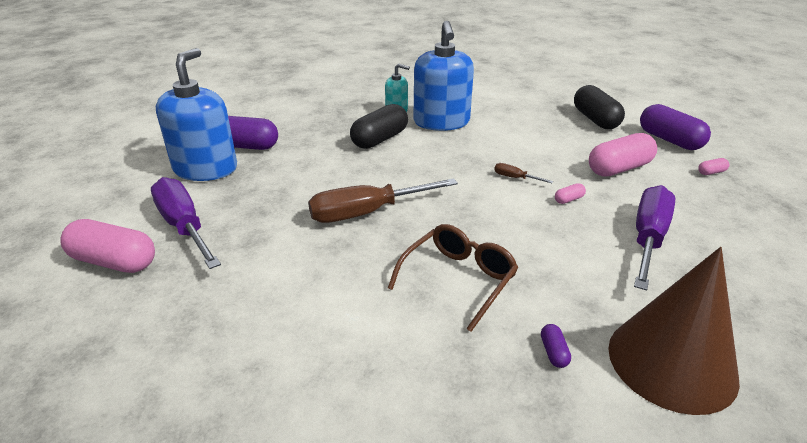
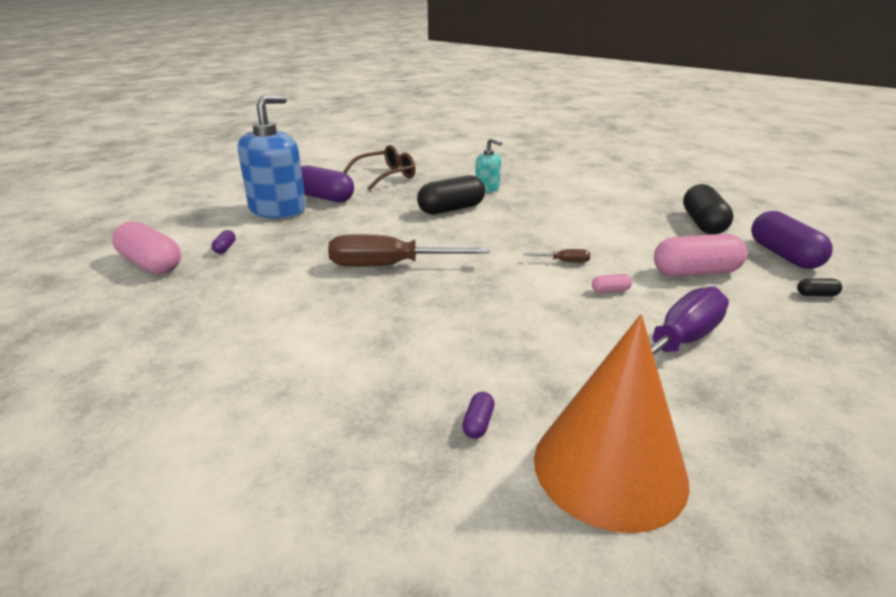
camera: 20 degrees right, 5 degrees down
(184, 226) = (225, 248): purple screwdriver -> purple capsule
(441, 122) = (525, 203): blue soap dispenser -> none
(458, 280) = (430, 338): brown glasses -> brown glasses (386, 176)
(514, 178) = (564, 261): brown screwdriver -> brown screwdriver turned 135 degrees clockwise
(671, 362) = (609, 468): brown cone -> orange cone
(711, 172) = (816, 294): pink capsule -> black capsule

